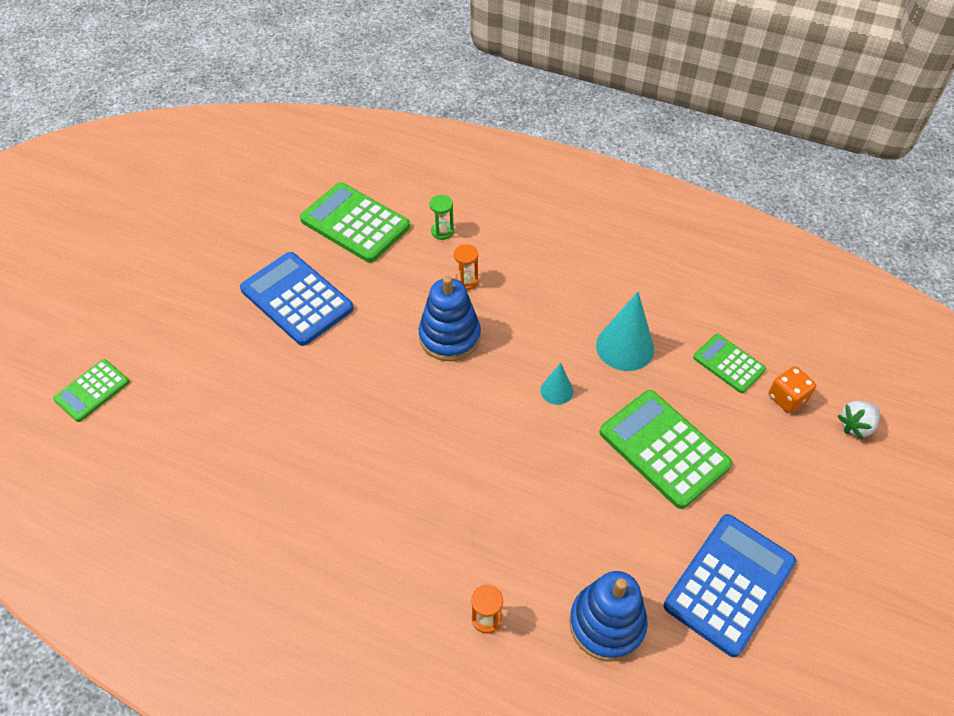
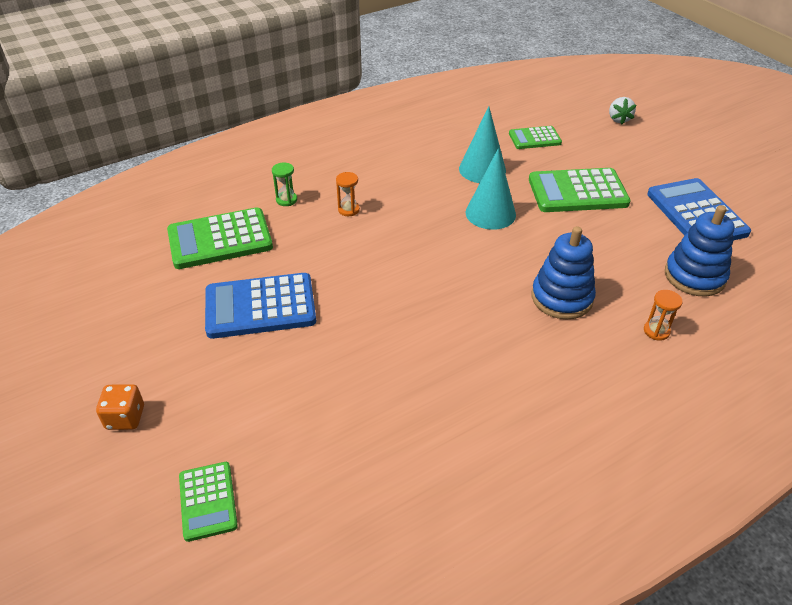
camera: 55 degrees left, 10 degrees down
(449, 336) = (392, 240): blue stacking toy -> blue stacking toy (562, 298)
(556, 390) = (490, 213): turquoise cone -> turquoise cone, size x1.83
(787, 398) = (579, 131): orange dice -> orange dice (125, 418)

